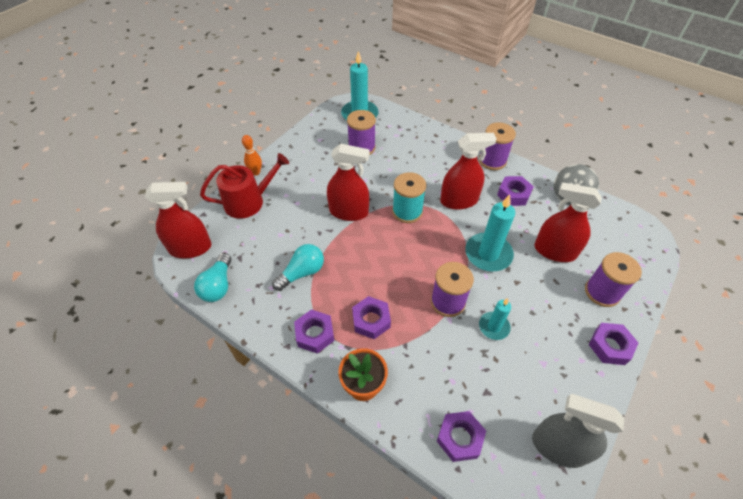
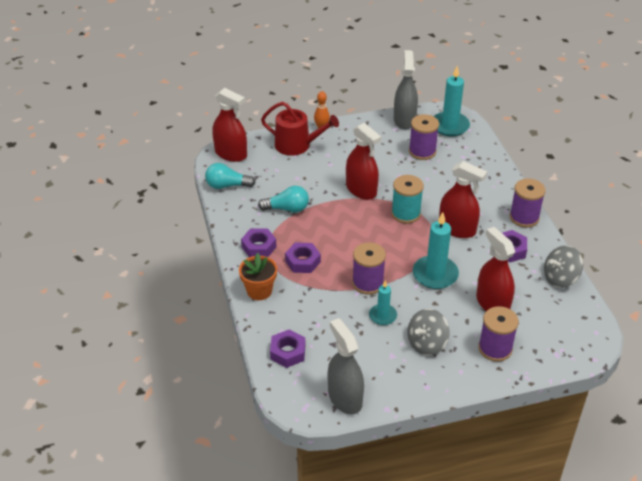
camera: 40 degrees right, 10 degrees down
(218, 285) = (227, 185): turquoise light bulb -> turquoise light bulb turned 45 degrees clockwise
(319, 128) = (404, 120): none -> grey spray bottle
(554, 328) = (426, 343): none -> grey spinning top
(610, 346) = (454, 378): purple nut -> none

